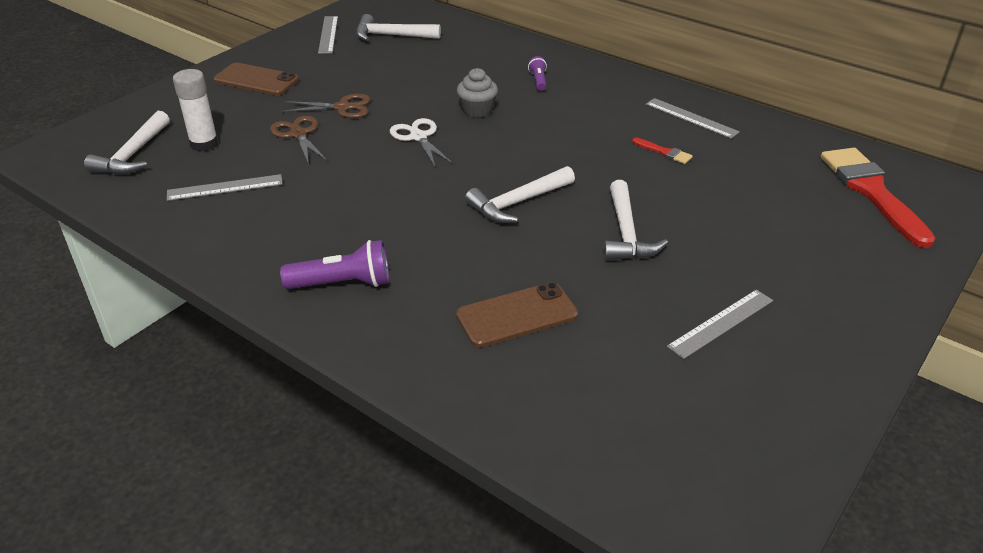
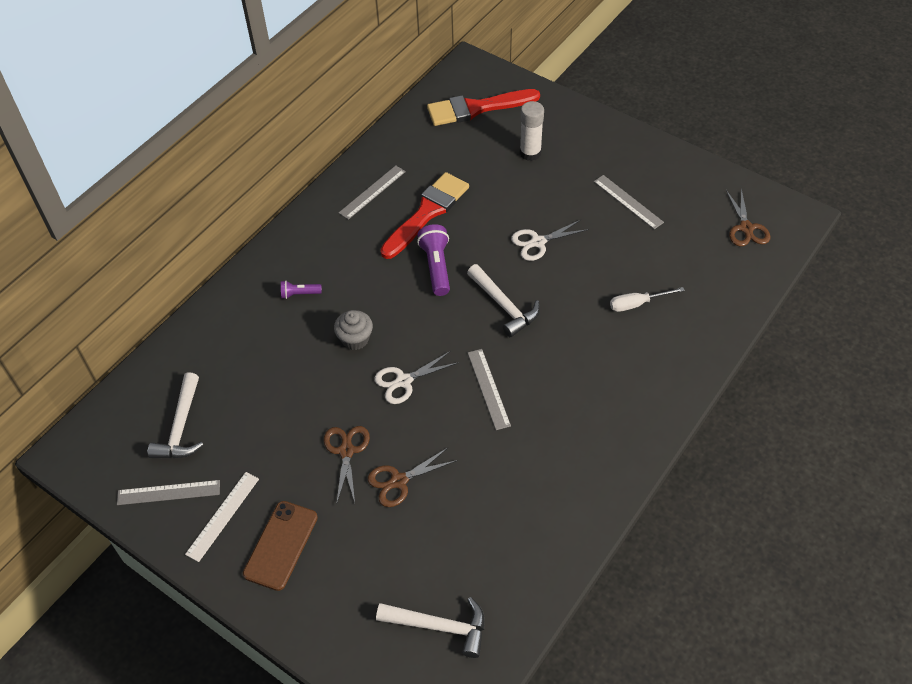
camera: 90 degrees left, 15 degrees up
(204, 144) = (418, 563): white glue stick -> white glue stick (530, 153)
(225, 187) = (494, 524): grey ruler -> grey ruler (488, 388)
(296, 56) = (223, 516): none -> white ruler
(343, 283) = (618, 410): purple flashlight -> purple flashlight (436, 267)
(517, 315) = (637, 304): brown phone -> white screwdriver
(626, 233) = (538, 242): white hammer -> white scissors
(664, 152) = (427, 213): red brush -> red brush, size x2.39
(687, 465) = (746, 228): none -> brown scissors

